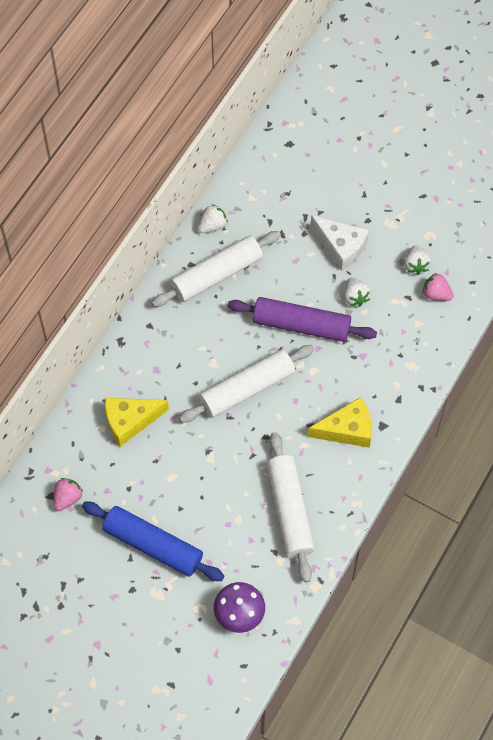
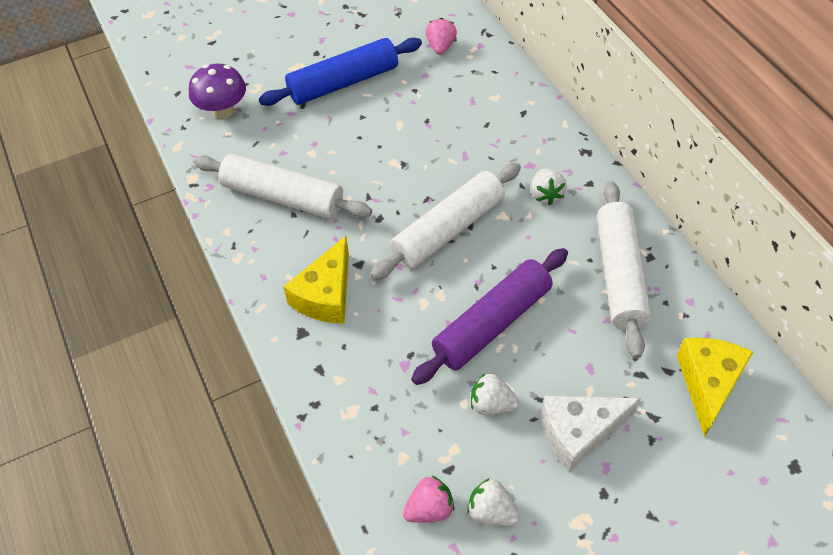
camera: 125 degrees right, 10 degrees down
(67, 498) = (441, 47): pink strawberry -> pink strawberry turned 150 degrees counterclockwise
(130, 421) = (485, 120): yellow cheese -> yellow cheese (708, 384)
(212, 225) = (696, 305): white strawberry -> white strawberry (545, 195)
(247, 389) = (448, 229): white rolling pin -> white rolling pin turned 45 degrees clockwise

